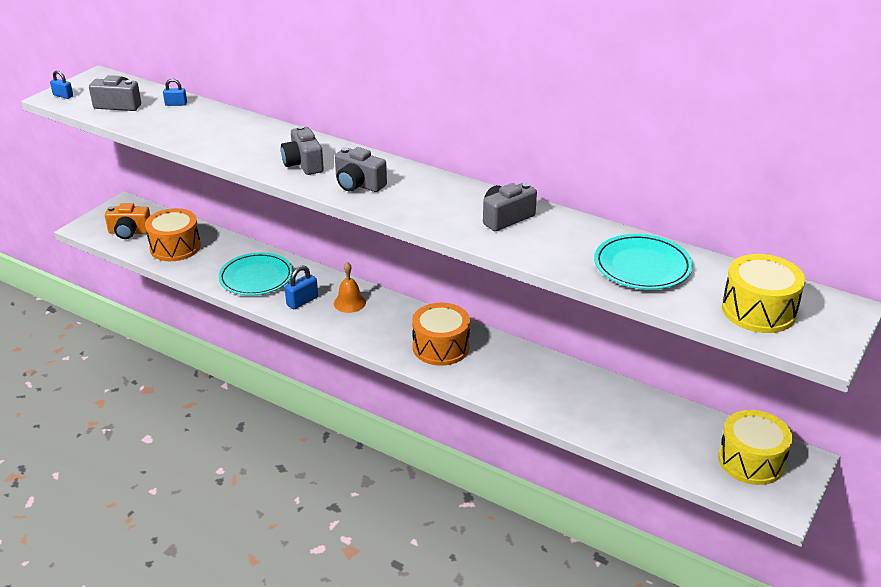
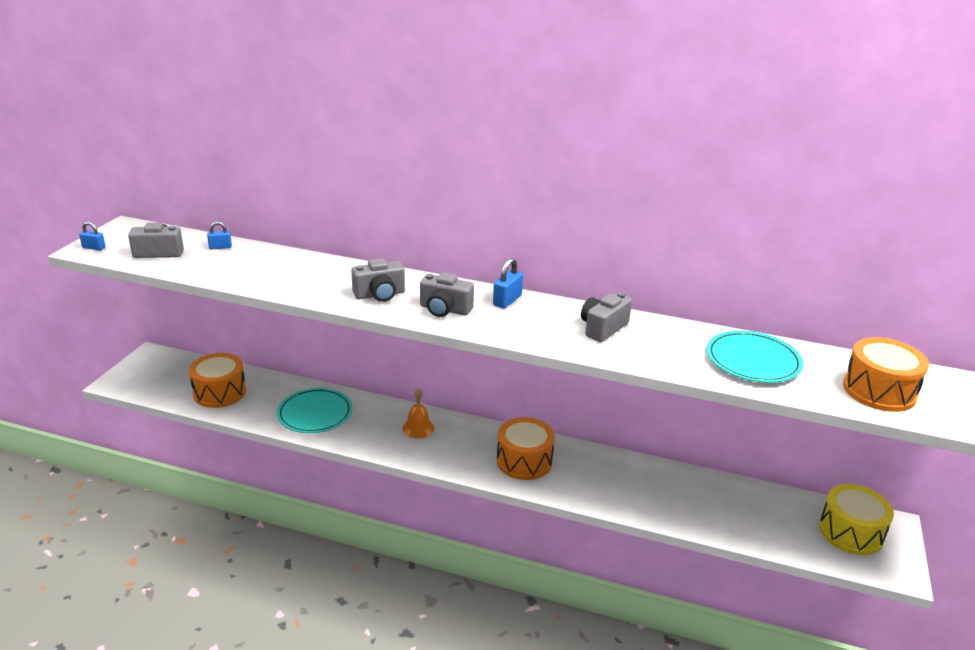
camera: 15 degrees left, 5 degrees down
(129, 232) = (165, 382): orange camera -> none
(302, 301) = (370, 432): blue padlock -> blue padlock (507, 300)
(303, 164) = (380, 294): grey camera -> grey camera turned 75 degrees counterclockwise
(758, 310) = (879, 391): yellow drum -> orange drum

